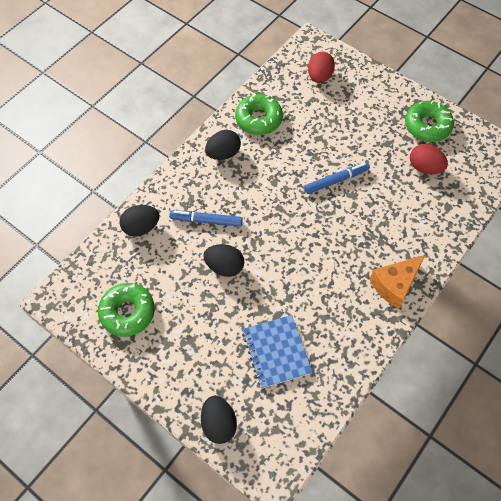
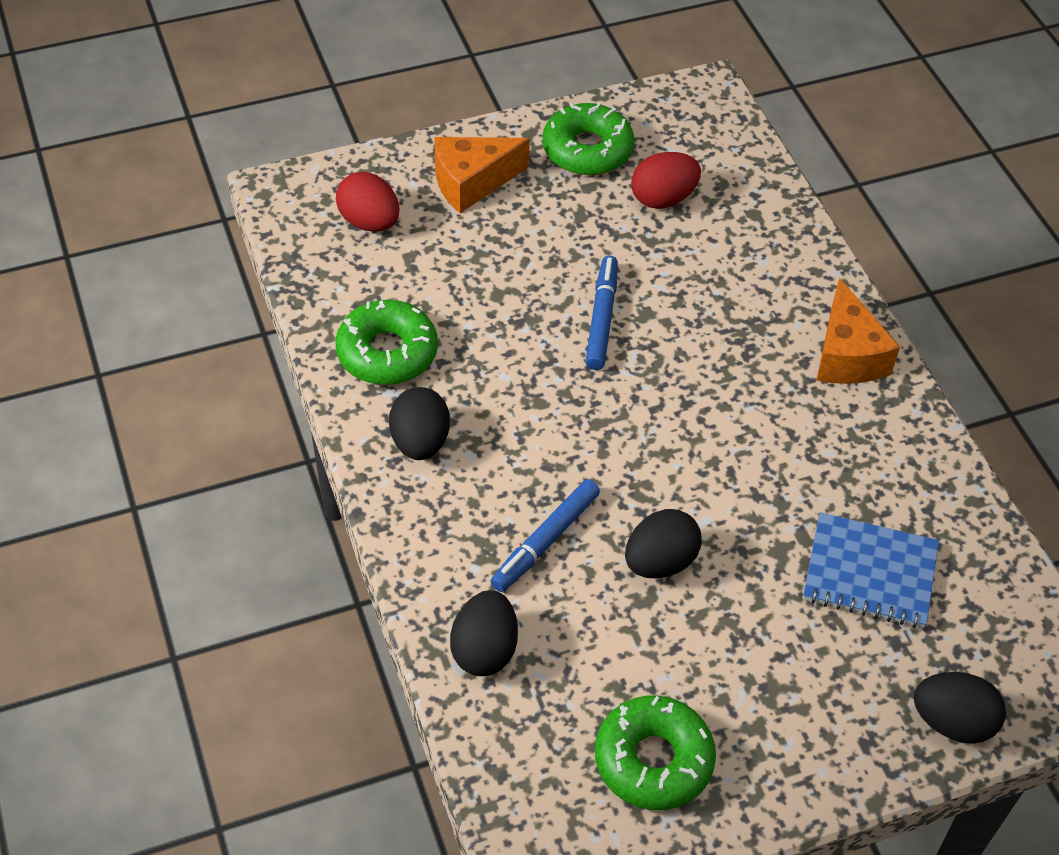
camera: 60 degrees left, 10 degrees down
(371, 97) = (472, 182): none -> orange cheese

